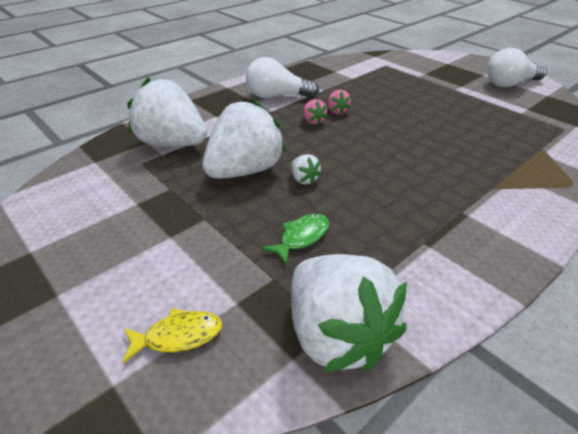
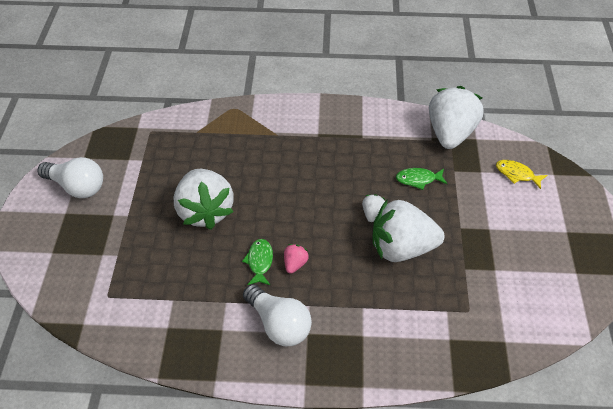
camera: 135 degrees left, 10 degrees up
(172, 144) = (430, 320): white strawberry -> white strawberry (205, 212)
(337, 111) = (260, 262): pink strawberry -> green fish

